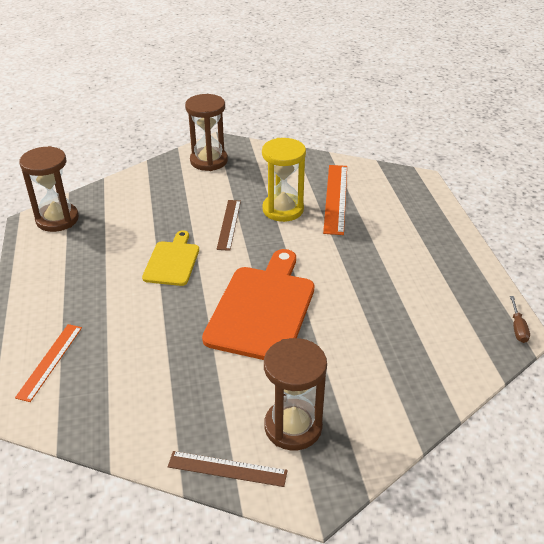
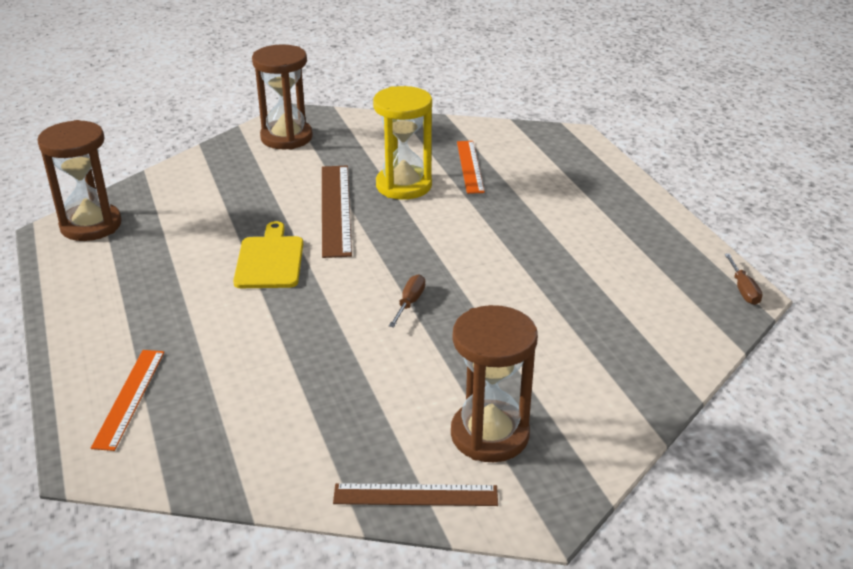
camera: 10 degrees left, 5 degrees down
(229, 224) = (335, 209): brown ruler -> brown ruler, size x1.52
(262, 309) = (409, 303): orange cutting board -> brown screwdriver
(335, 198) = (469, 166): orange ruler -> orange ruler, size x0.66

